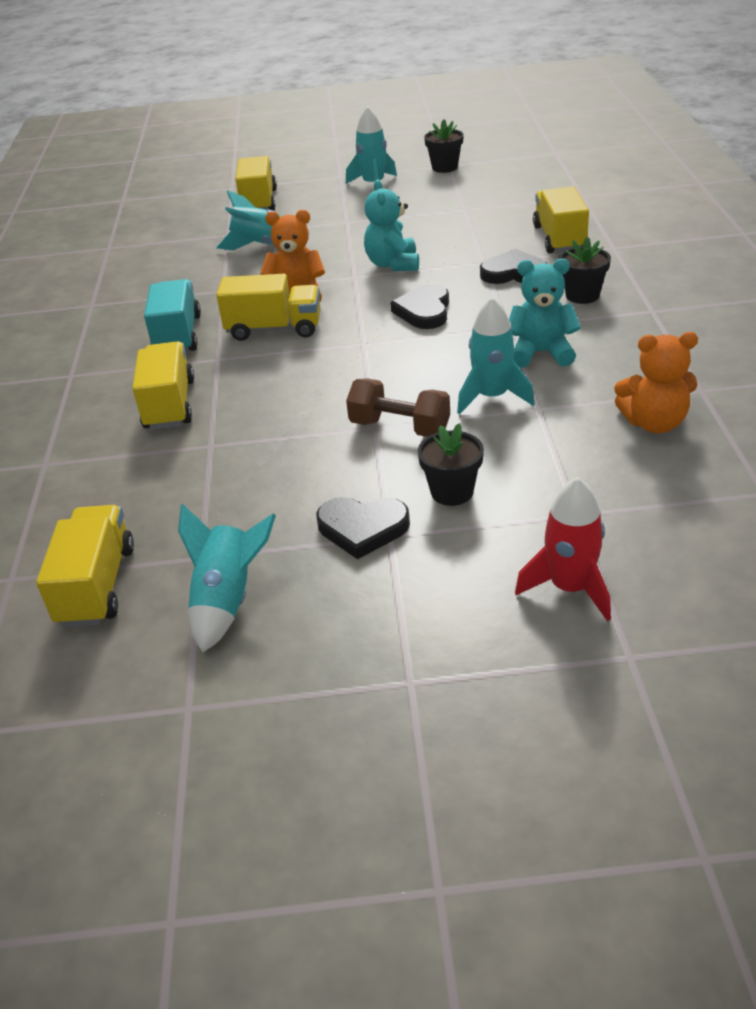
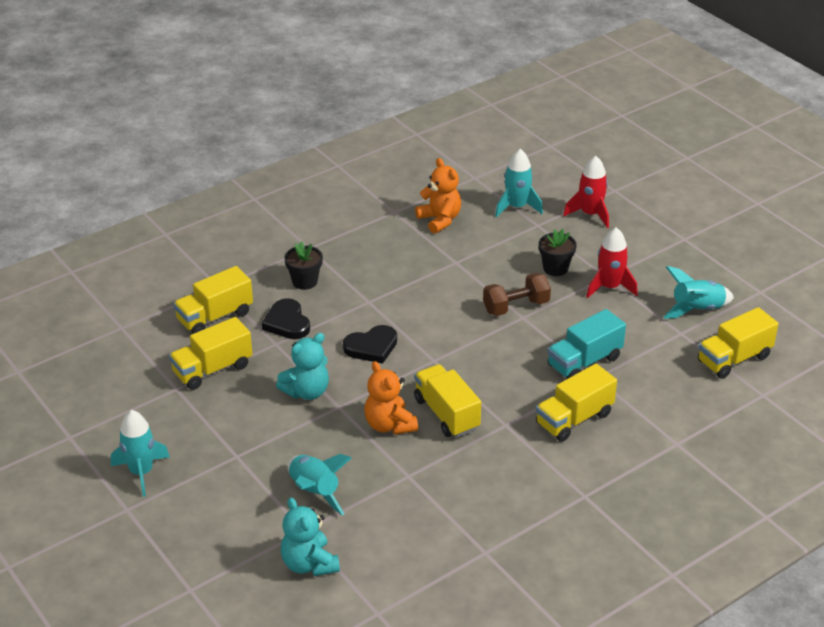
camera: 125 degrees left, 0 degrees up
(178, 335) = (492, 464): turquoise truck -> turquoise truck (584, 362)
(259, 202) = (218, 545): yellow truck -> yellow truck (212, 369)
(362, 528) = (609, 287): black heart -> red rocket
(399, 428) = (516, 307): brown dumbbell -> brown dumbbell turned 75 degrees clockwise
(444, 167) = (78, 436): black flower pot -> none
(492, 397) = (457, 282): turquoise rocket -> turquoise rocket (517, 207)
(541, 353) = (393, 278): turquoise teddy bear -> turquoise teddy bear (309, 564)

